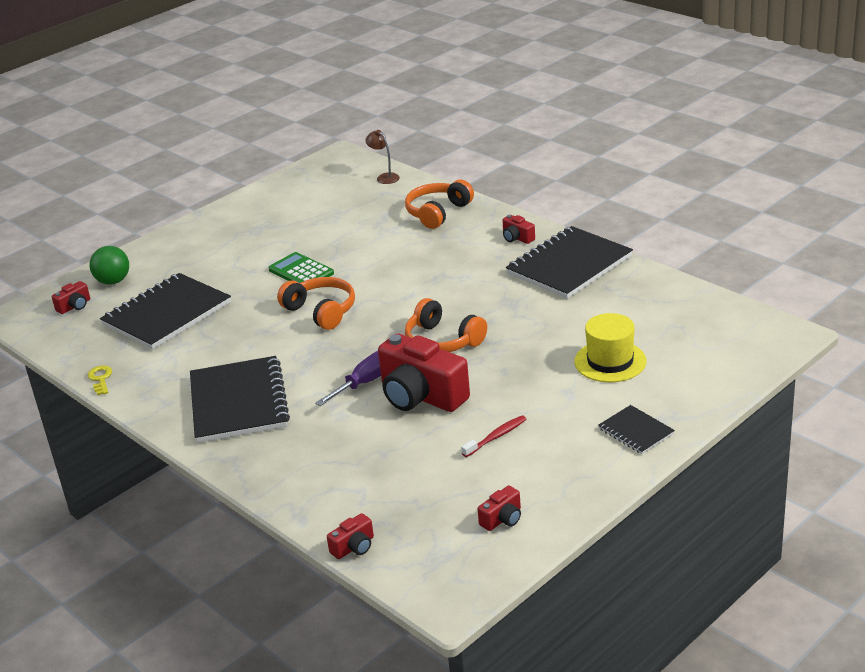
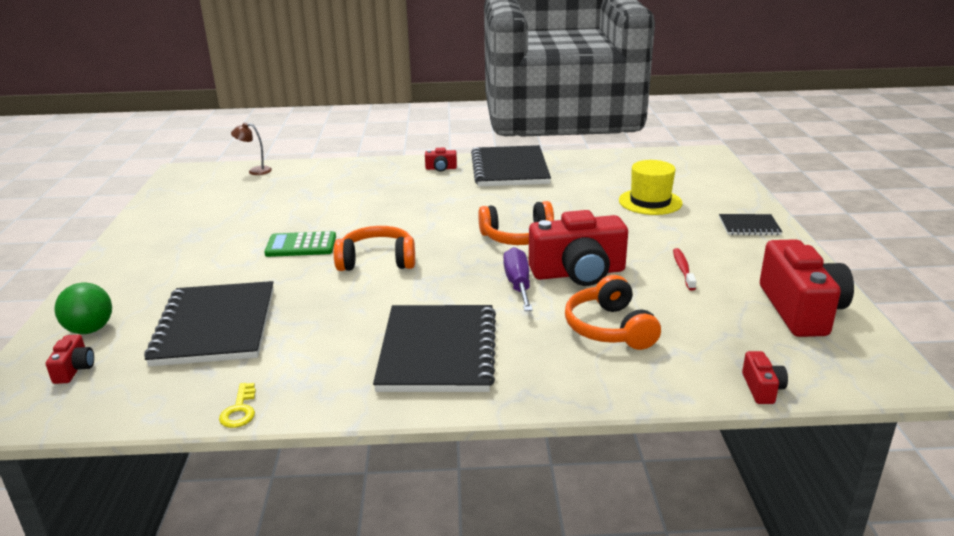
camera: 50 degrees left, 5 degrees down
(100, 379) = (240, 410): yellow key -> yellow key turned 120 degrees counterclockwise
(238, 402) = (437, 351): black notebook -> black notebook turned 60 degrees clockwise
(438, 213) = (347, 175): orange headphones -> orange headphones (609, 328)
(502, 519) = (800, 310): red camera -> red camera, size x2.26

